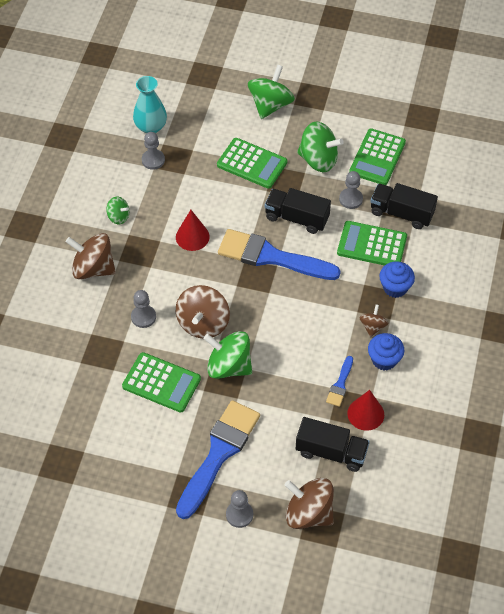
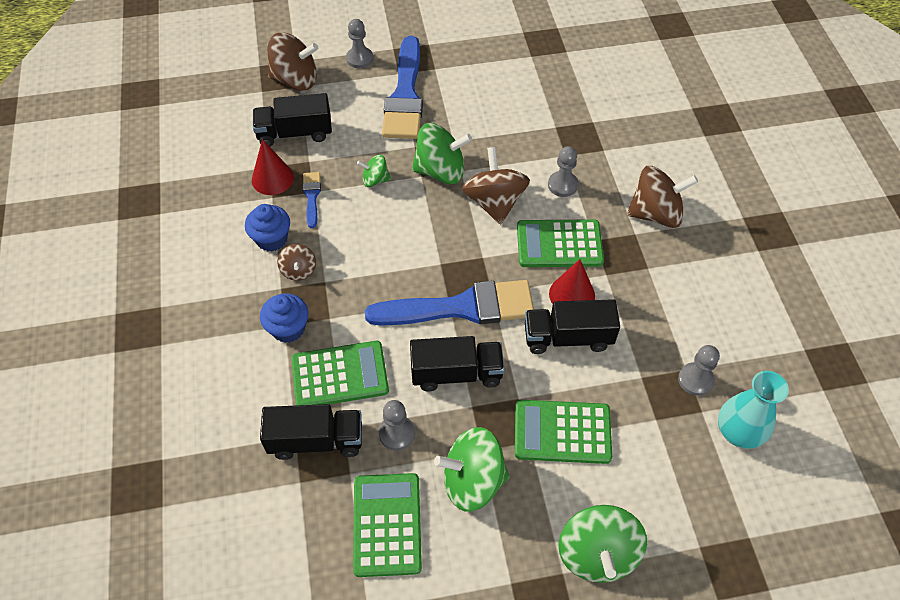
camera: 155 degrees right, 0 degrees up
(118, 217) = (676, 284): green spinning top -> green spinning top (375, 180)
(161, 383) = (500, 132): green calculator -> green calculator (559, 244)
(213, 212) = (567, 337): none -> black truck

